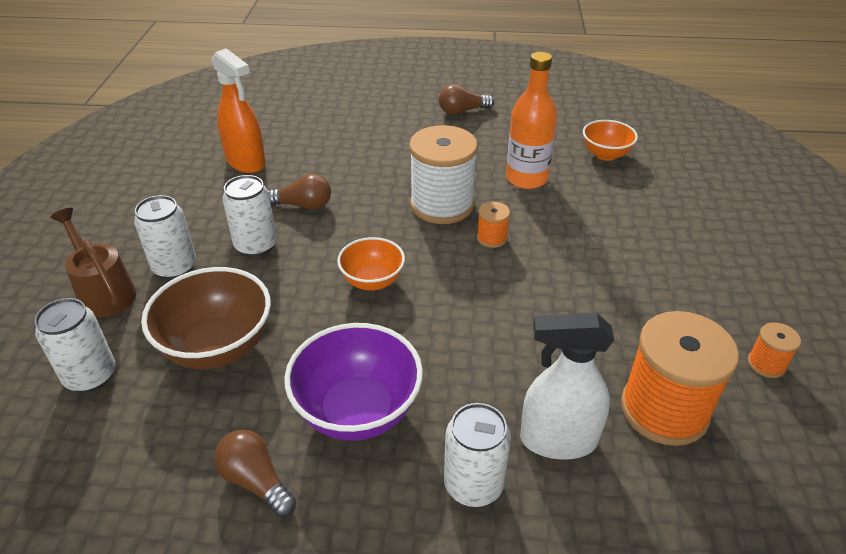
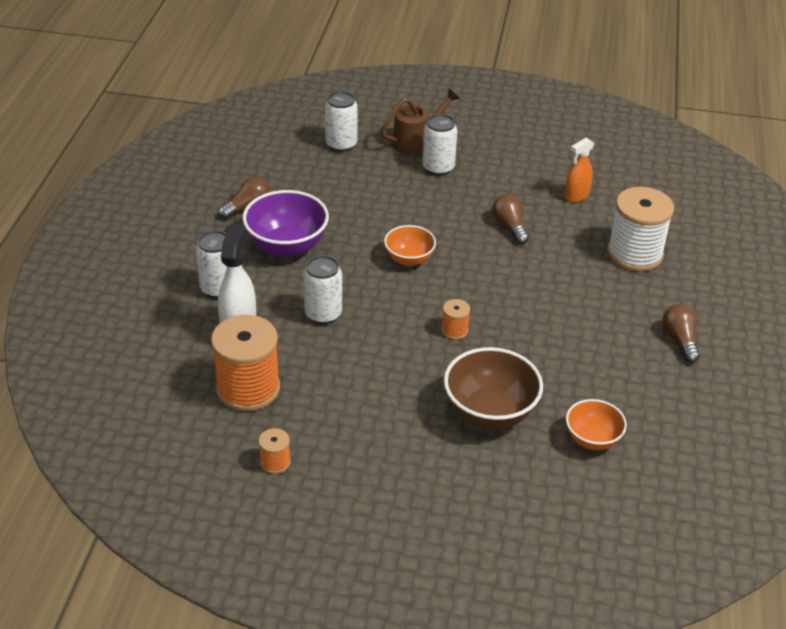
camera: 95 degrees right, 0 degrees up
(218, 347) = (355, 190): brown bowl -> brown bowl (489, 412)
(246, 162) = (576, 196): orange spray bottle -> orange spray bottle, size x0.65
(256, 245) = (459, 203): white can -> white can (323, 314)
(303, 205) = (509, 227): brown light bulb -> brown light bulb turned 150 degrees clockwise
(442, 205) = (505, 306): white spool -> white spool (634, 254)
(526, 178) = (546, 368): orange bottle -> none

